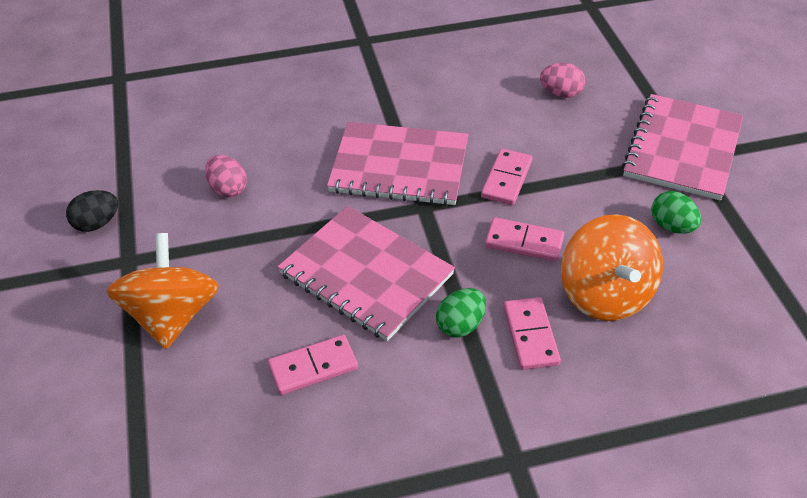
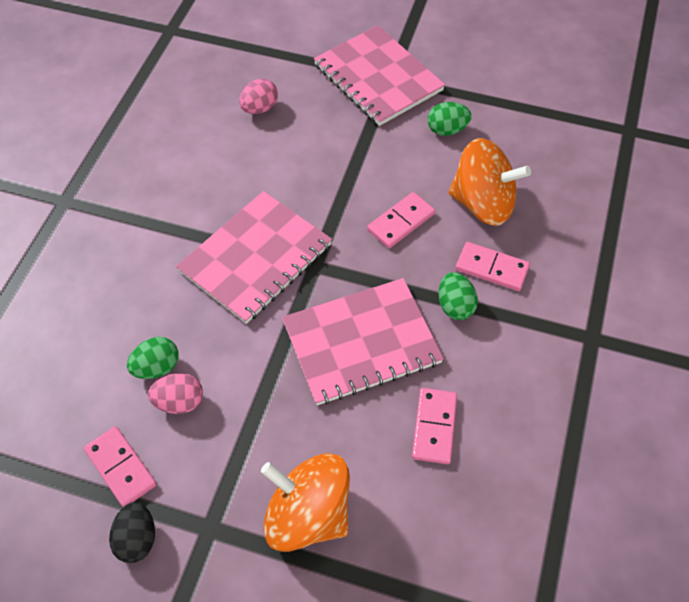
camera: 60 degrees left, 10 degrees up
(250, 161) = (157, 367): none -> green egg
(506, 179) = (327, 196): pink domino -> pink domino (120, 468)

